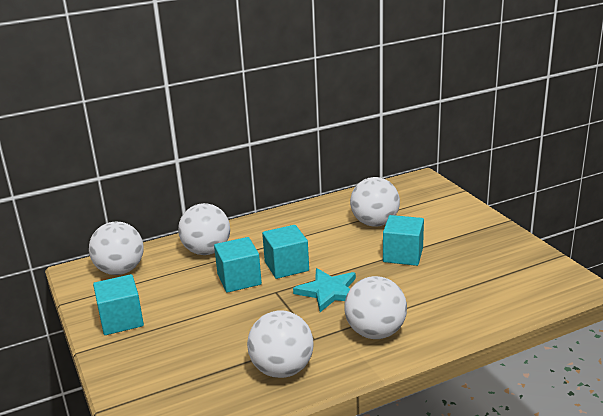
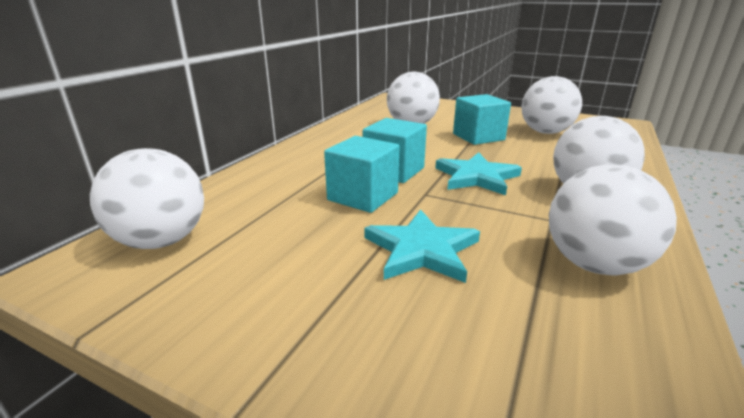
camera: 40 degrees left, 0 degrees up
(121, 320) = (259, 307): turquoise cube -> none
(207, 251) = (273, 184): white ball -> white ball (545, 132)
(217, 324) = (422, 250): none -> turquoise star

